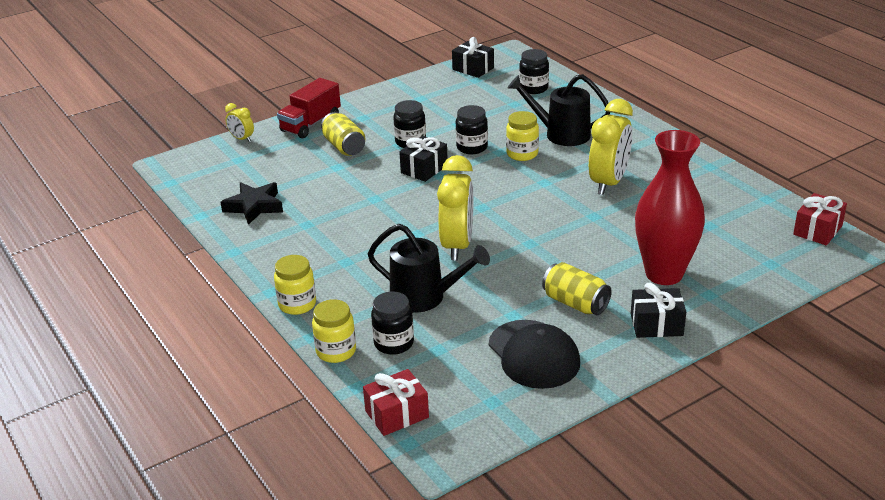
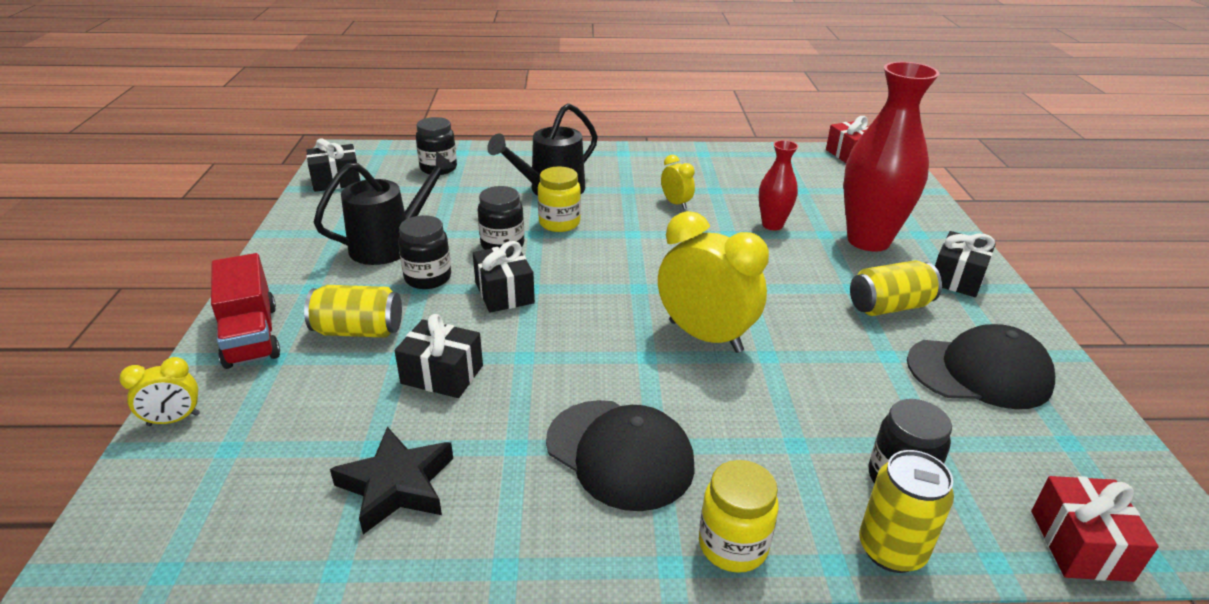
camera: 60 degrees left, 0 degrees up
(329, 253) = (619, 454): none -> black cap
(336, 183) = (442, 374): none -> black gift
(336, 351) = (891, 550): yellow jar -> yellow can
(426, 297) = (805, 406): black watering can -> black watering can (391, 244)
(608, 183) = (676, 203): yellow clock -> yellow clock, size x0.49
(631, 229) = (772, 225): none -> red vase

